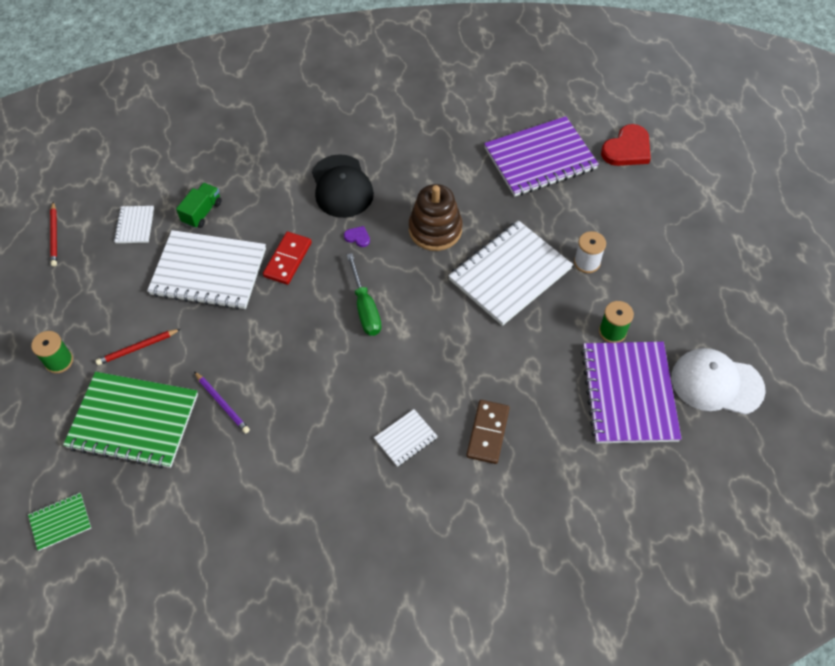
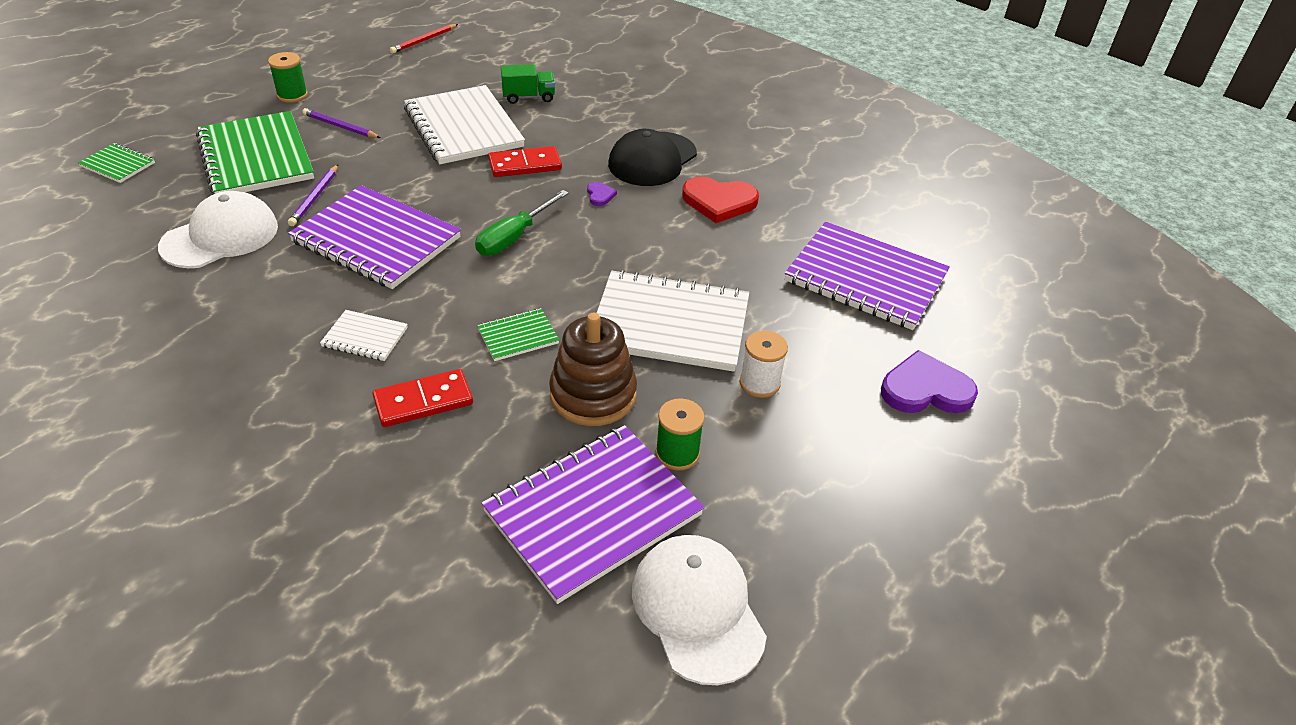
camera: 50 degrees right, 15 degrees down
(135, 225) = (476, 71): white notebook -> none
(137, 348) = (340, 126): red pencil -> purple pencil
(224, 482) = (220, 236): none -> white cap
(305, 387) = (376, 240): none -> purple notebook
(435, 229) = (669, 242): brown stacking toy -> brown stacking toy (593, 395)
(465, 356) = (518, 336): none -> green notebook
(488, 433) = (423, 401): brown domino -> red domino
(627, 149) = (979, 346): red heart -> red heart (719, 202)
(641, 194) = (925, 389): none -> purple heart

